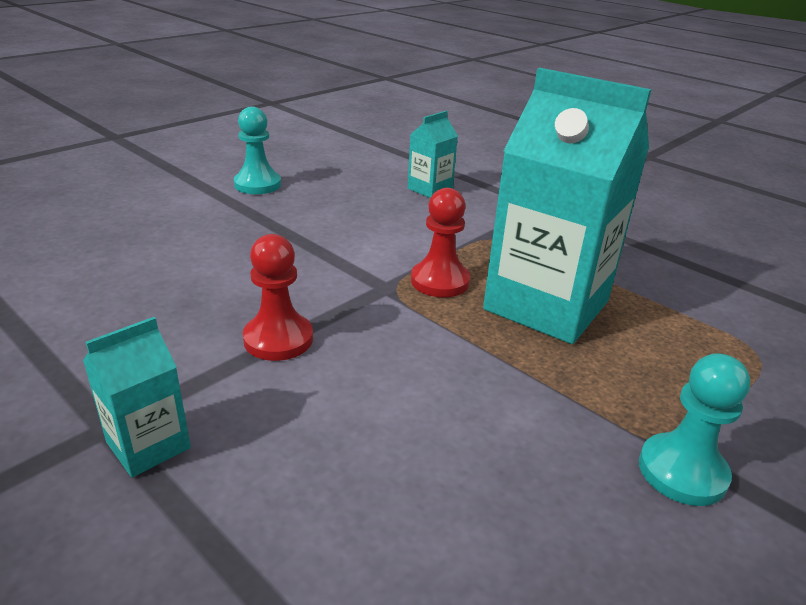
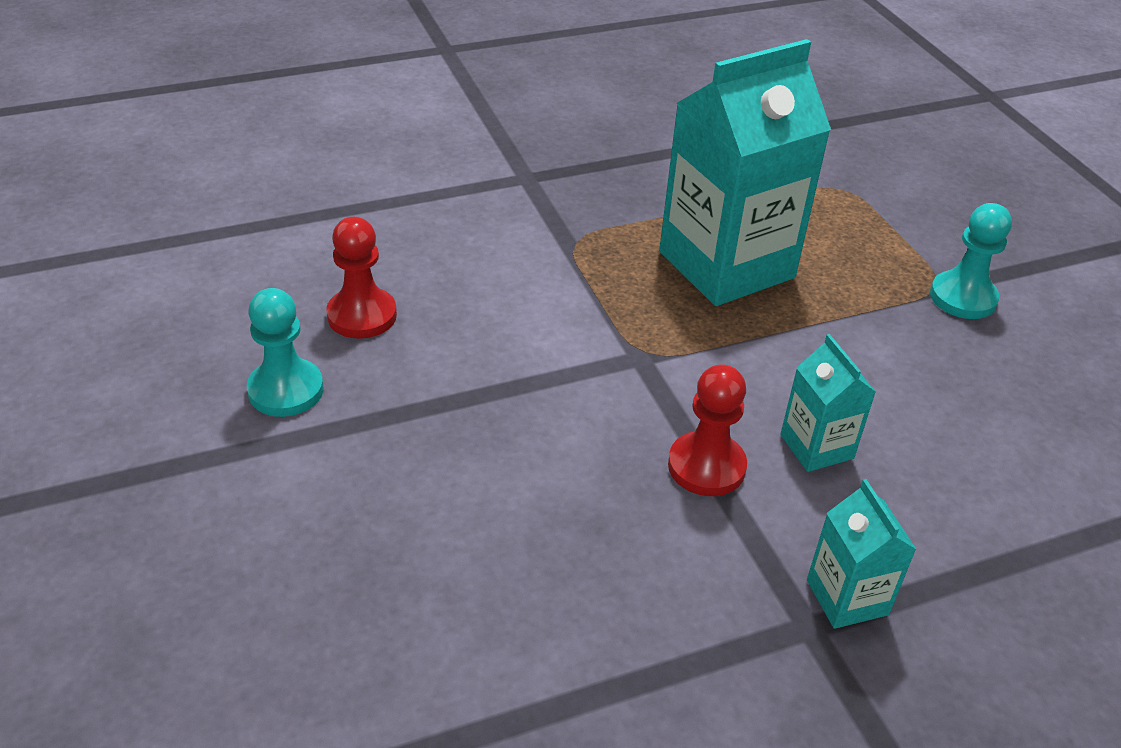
camera: 65 degrees left, 10 degrees up
(430, 189) = (418, 240): turquoise carton -> turquoise carton (816, 446)
(440, 281) = (648, 315): red pawn -> red pawn (362, 315)

